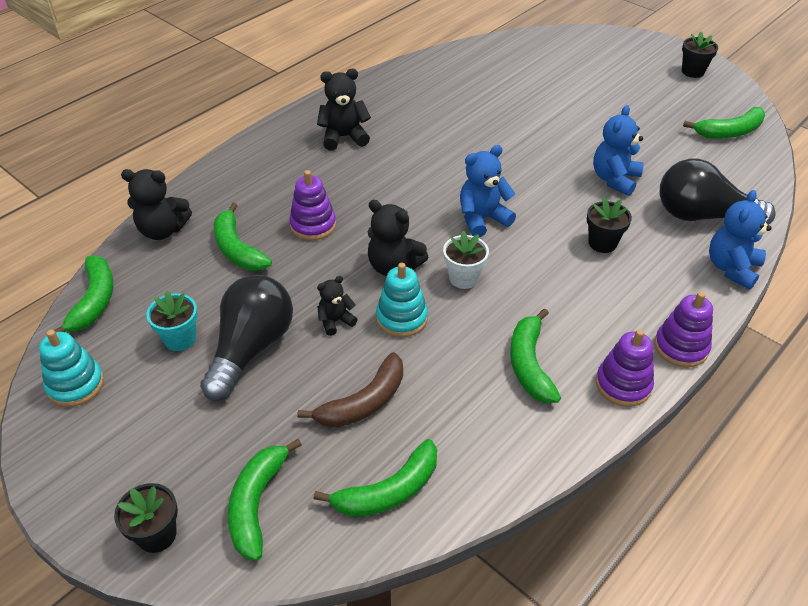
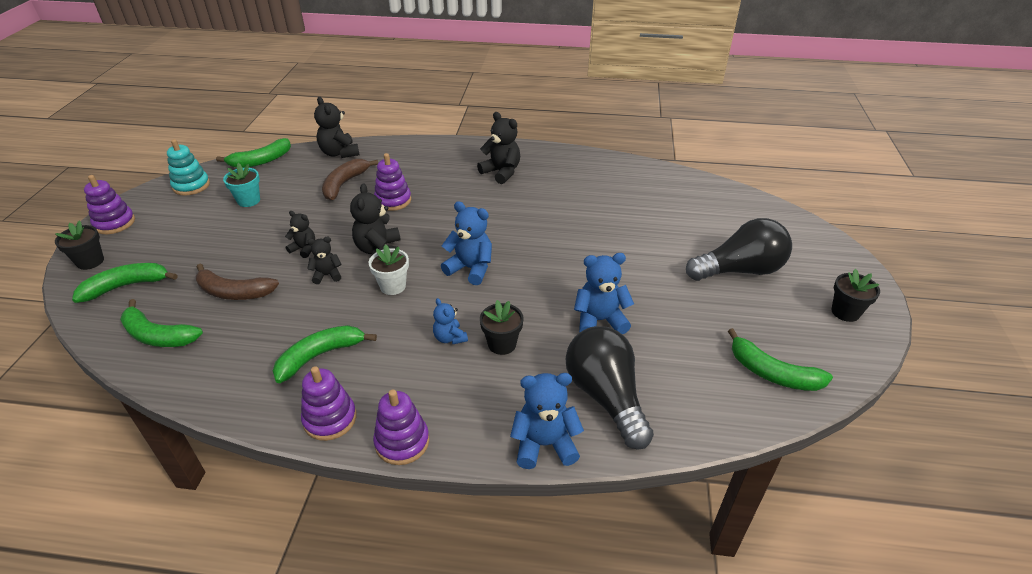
camera: 55 degrees right, 5 degrees down
(82, 489) = (114, 223): none -> purple stacking toy
(237, 249) = (344, 184): green banana -> brown banana
(251, 348) = (256, 228): black light bulb -> black light bulb (740, 270)
(401, 318) = (327, 275): turquoise stacking toy -> black teddy bear
(570, 270) = (450, 338): none -> blue teddy bear

